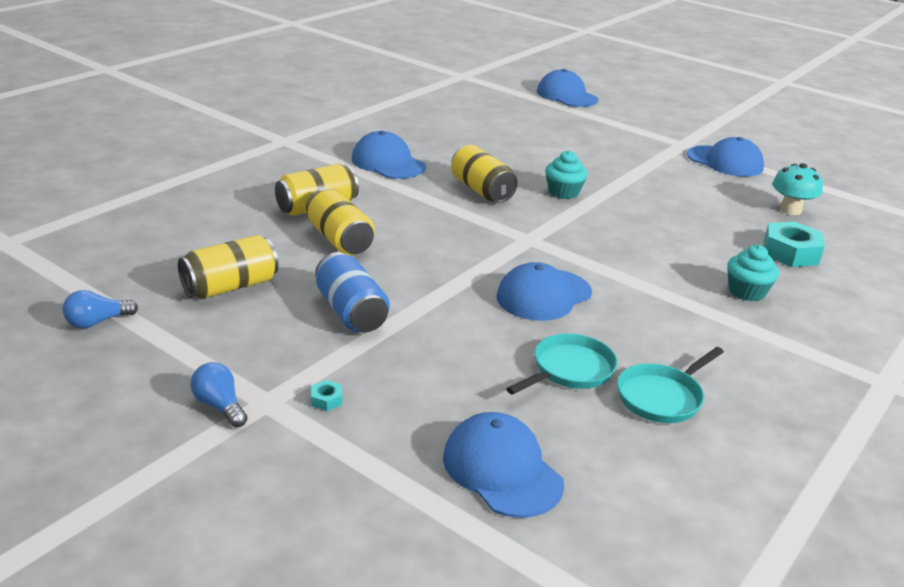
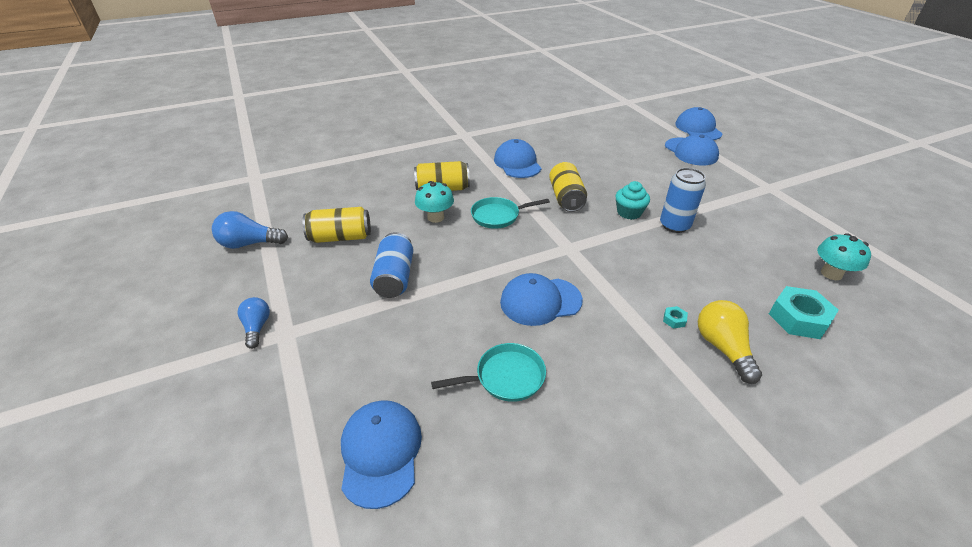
camera: 30 degrees right, 10 degrees up
(97, 322) = (249, 244): blue light bulb -> blue light bulb, size x1.51
(326, 400) = (320, 344): turquoise nut -> turquoise nut (674, 320)
(339, 240) = (435, 217): yellow can -> turquoise mushroom
(620, 196) = (674, 225): none -> blue can
(662, 397) = (561, 431): turquoise pan -> turquoise pan (498, 216)
(725, 162) = (798, 211): blue cap -> blue cap (691, 152)
(746, 292) = (722, 348): turquoise cupcake -> yellow light bulb

